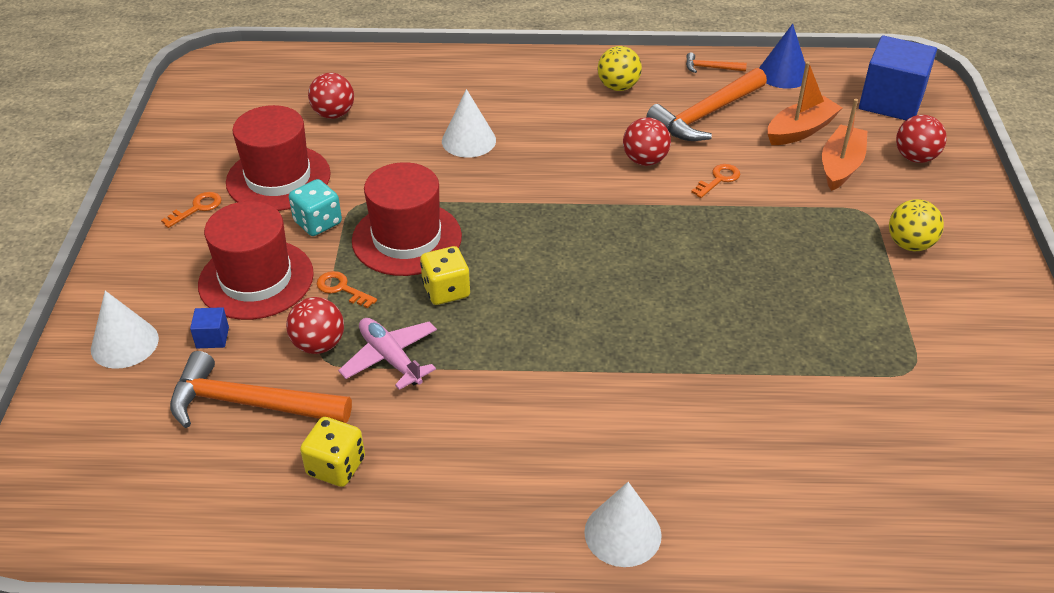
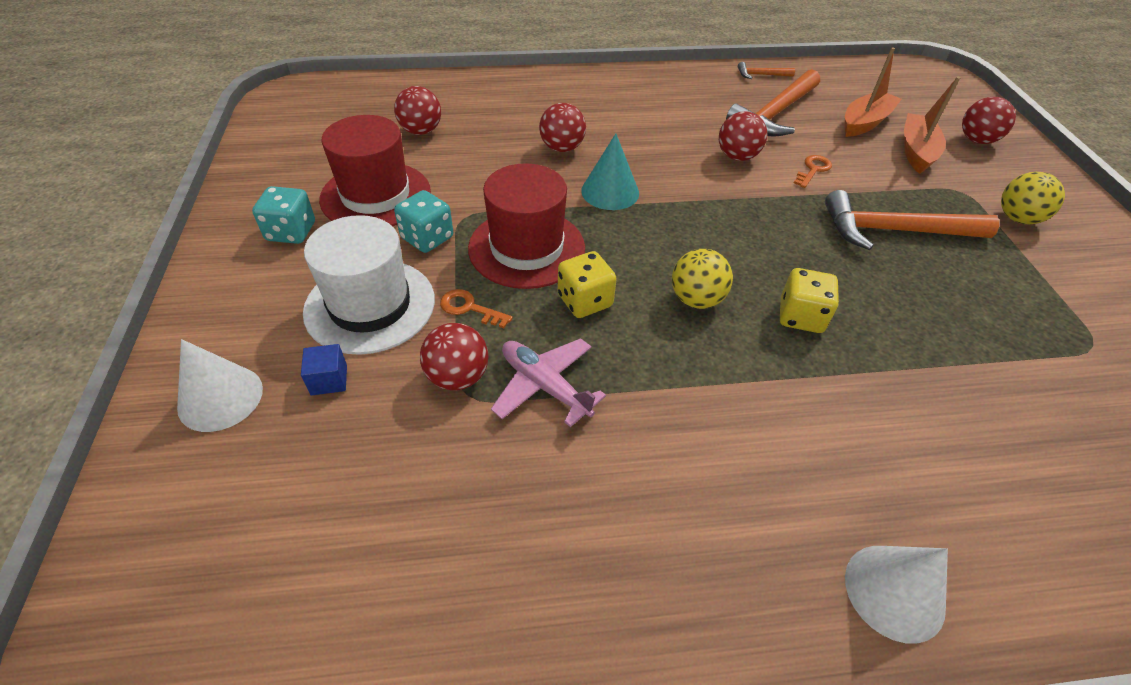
camera: 10 degrees left, 5 degrees up
(197, 208) = (291, 232): orange key -> turquoise dice
(250, 404) = (388, 462): orange hammer -> orange hammer (894, 231)
(256, 279) = (370, 305): red hat -> white hat
(336, 466) = (514, 539): yellow dice -> yellow dice (801, 316)
(468, 140) = (562, 148): white cone -> red ball
(502, 189) = (610, 192): none -> turquoise cone
(618, 87) = (686, 94): yellow ball -> yellow ball (696, 299)
(783, 74) = (826, 77): blue cone -> none
(891, 101) = (929, 95): blue cube -> none

